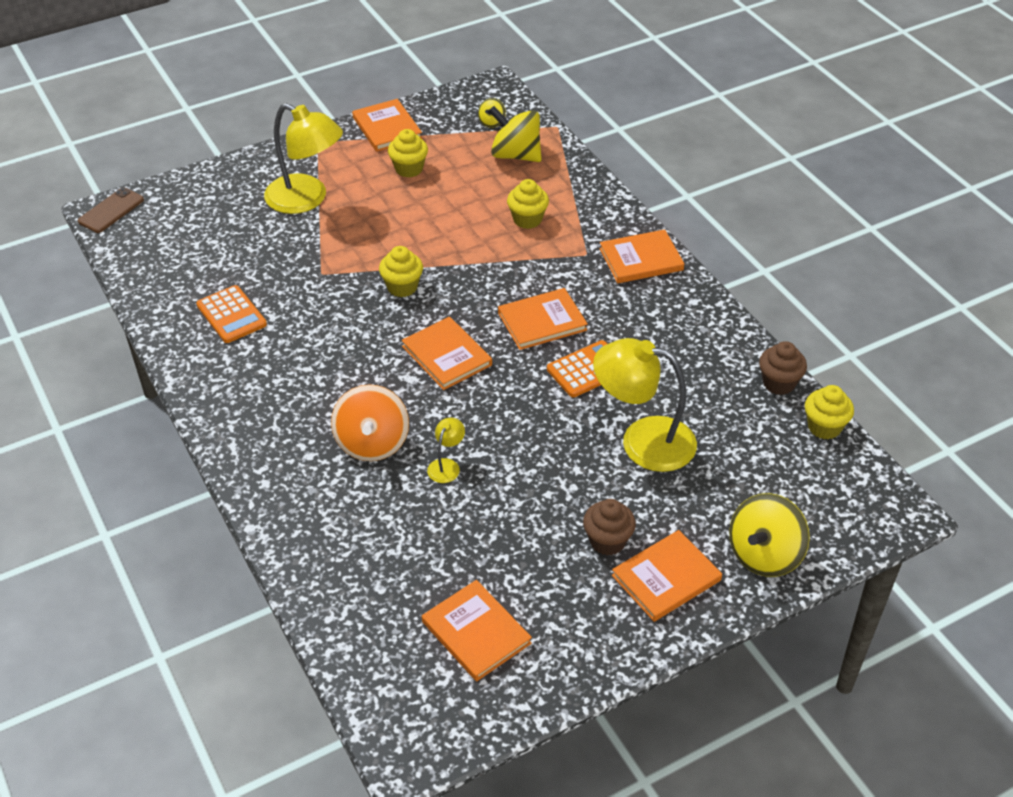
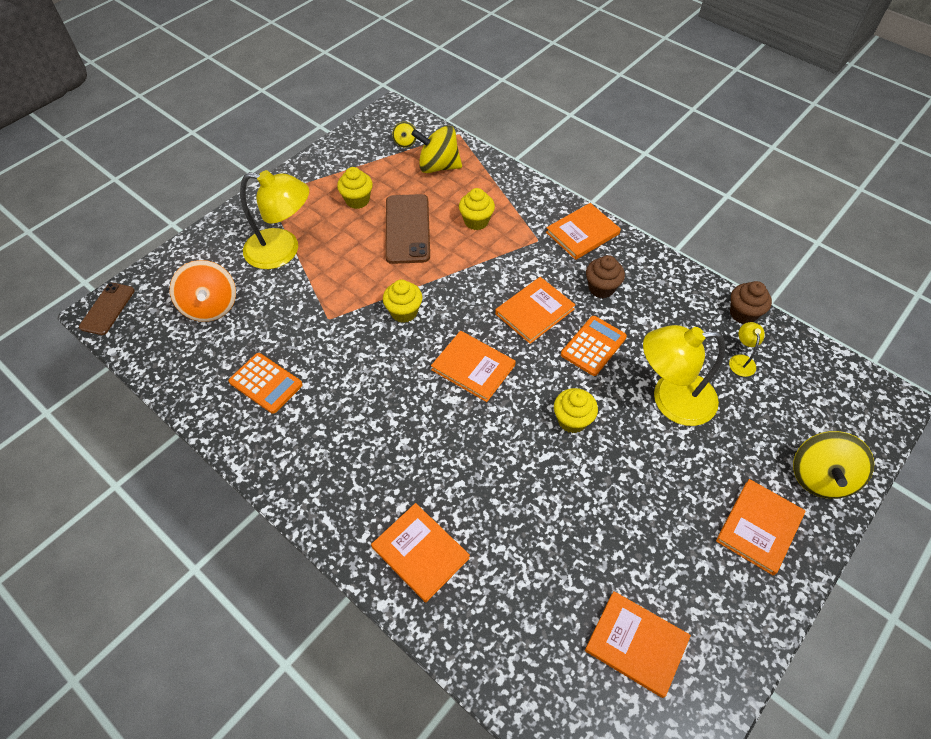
camera: 20 degrees left, 10 degrees up
(372, 443) = (451, 475): orange spinning top -> orange spinning top (211, 306)
(387, 128) = (321, 168): orange book -> orange book (420, 552)
(446, 465) = (526, 477): yellow lamp -> yellow lamp (741, 360)
(448, 209) = (407, 229): none -> brown phone
(607, 541) = (694, 507): brown cupcake -> brown cupcake (601, 288)
(824, 427) = (797, 343): yellow cupcake -> yellow cupcake (572, 420)

